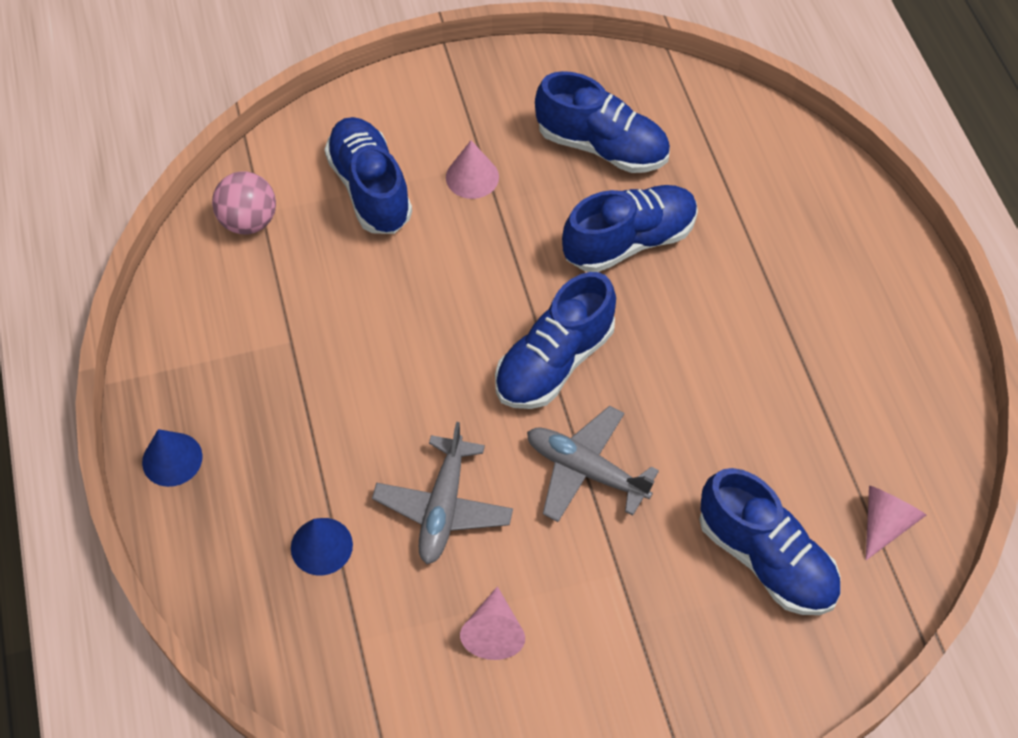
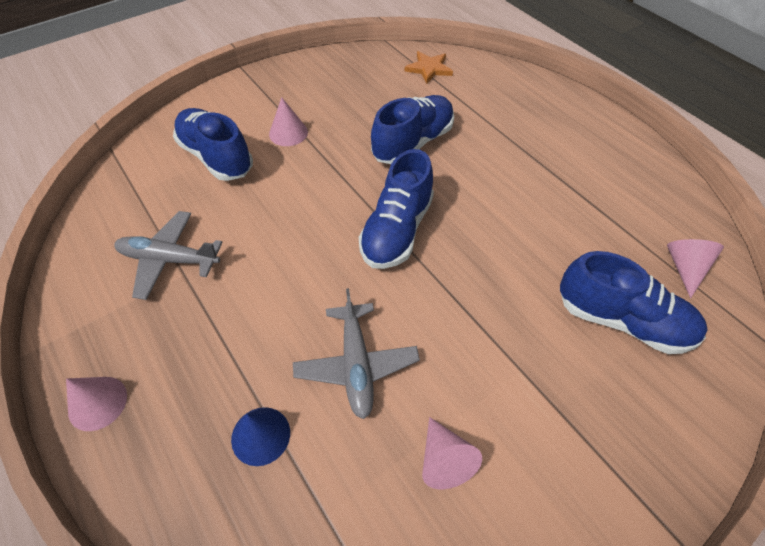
camera: 20 degrees left, 5 degrees down
(172, 459) = (97, 403): blue cone -> pink cone
(249, 221) = (127, 200): pink ball -> none
(586, 470) = (456, 299): grey plane -> grey plane (169, 259)
(601, 146) = (369, 96): blue shoe -> none
(707, 121) = (429, 69): none -> orange star

